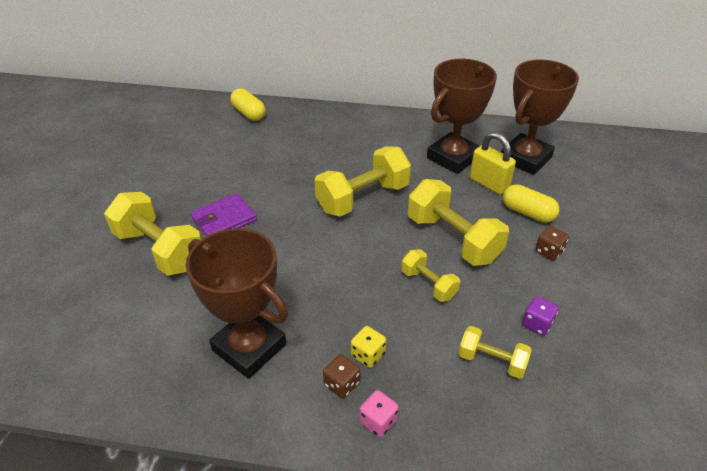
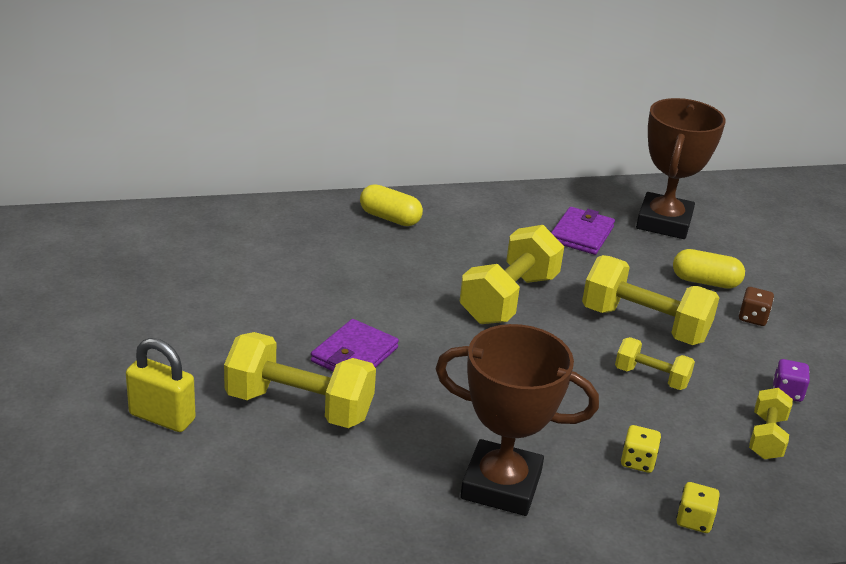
camera: 25 degrees left, 10 degrees down
(249, 113) = (278, 219): yellow capsule -> yellow capsule (390, 218)
(341, 384) = (631, 496): brown dice -> none
(378, 421) = (694, 520): pink dice -> yellow dice
(453, 157) = (581, 234): brown trophy -> purple wallet
(489, 183) = (642, 257): yellow padlock -> yellow padlock (162, 417)
(491, 361) = (766, 437): yellow dumbbell -> yellow dumbbell turned 75 degrees counterclockwise

